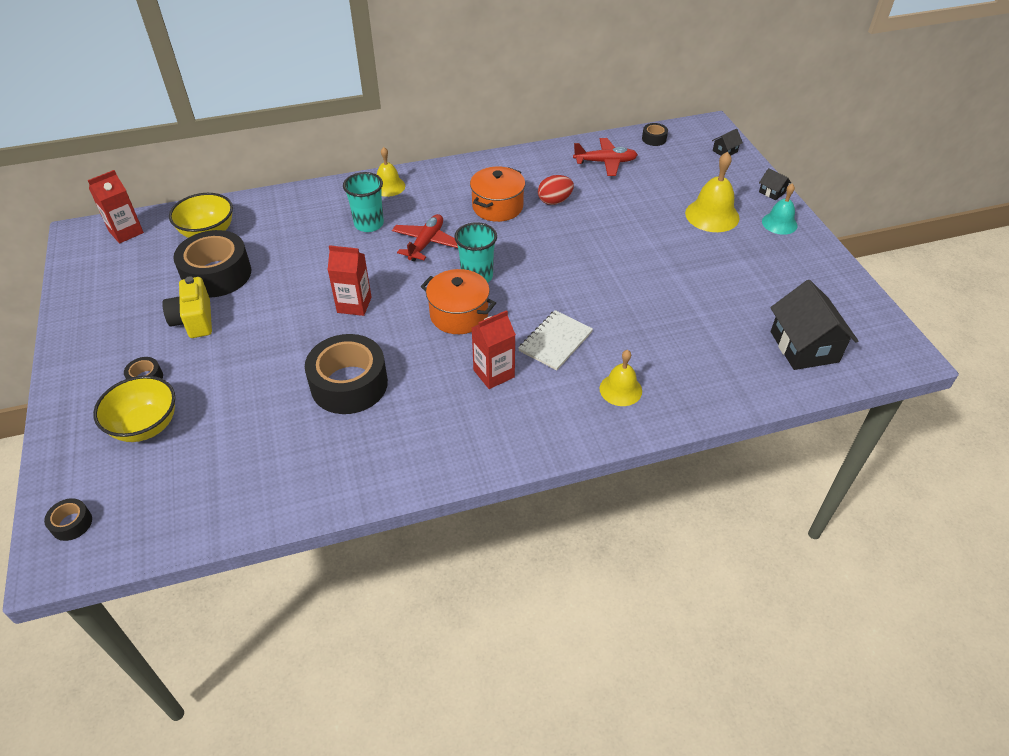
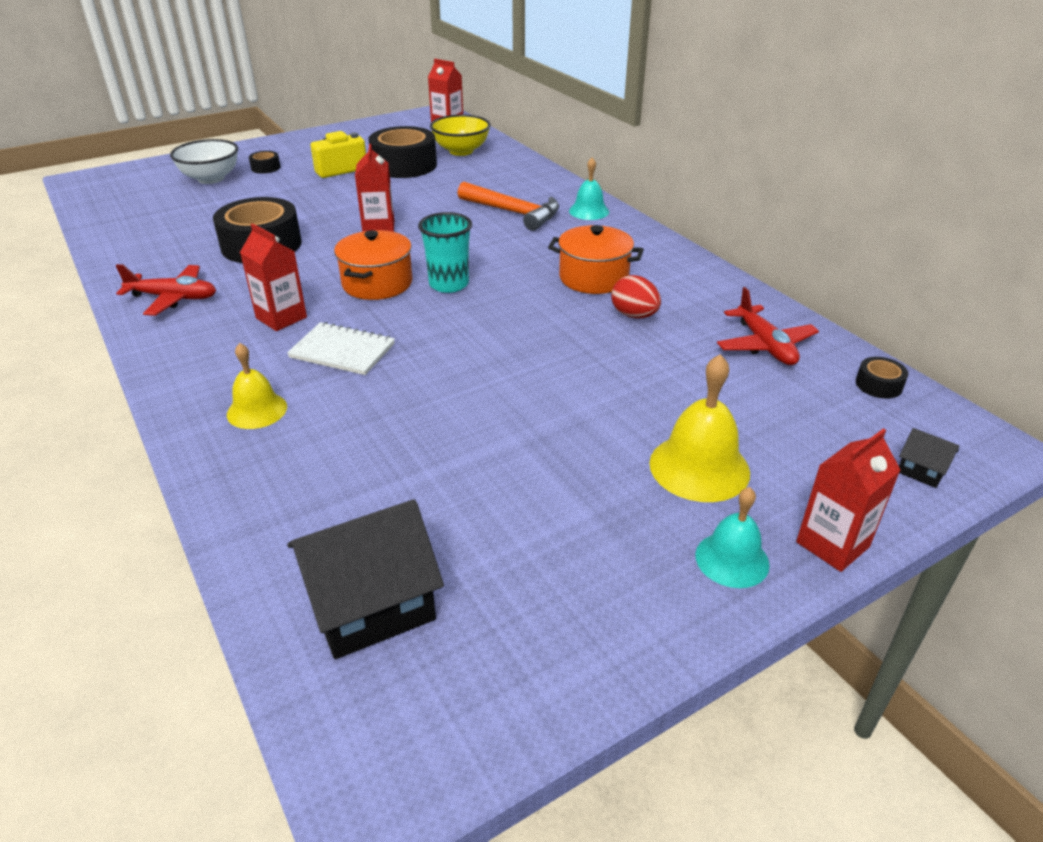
camera: 75 degrees right, 10 degrees down
(72, 523) = (114, 177): black tape -> none
(146, 426) = (211, 179): yellow bowl -> white bowl
(369, 224) = (514, 213): turquoise cup -> orange hammer
(388, 186) = (589, 211): yellow bell -> turquoise bell
(426, 243) = (496, 247): red plane -> red plane (173, 298)
(772, 192) = (832, 544): black house -> red carton

